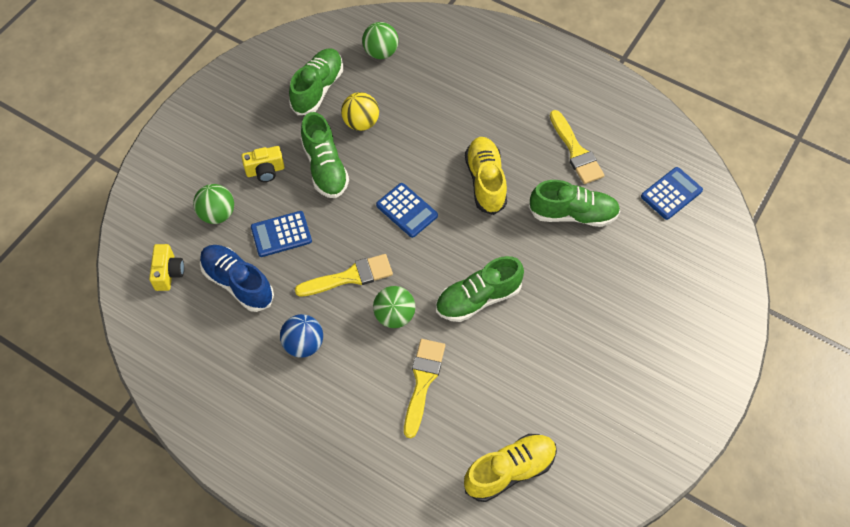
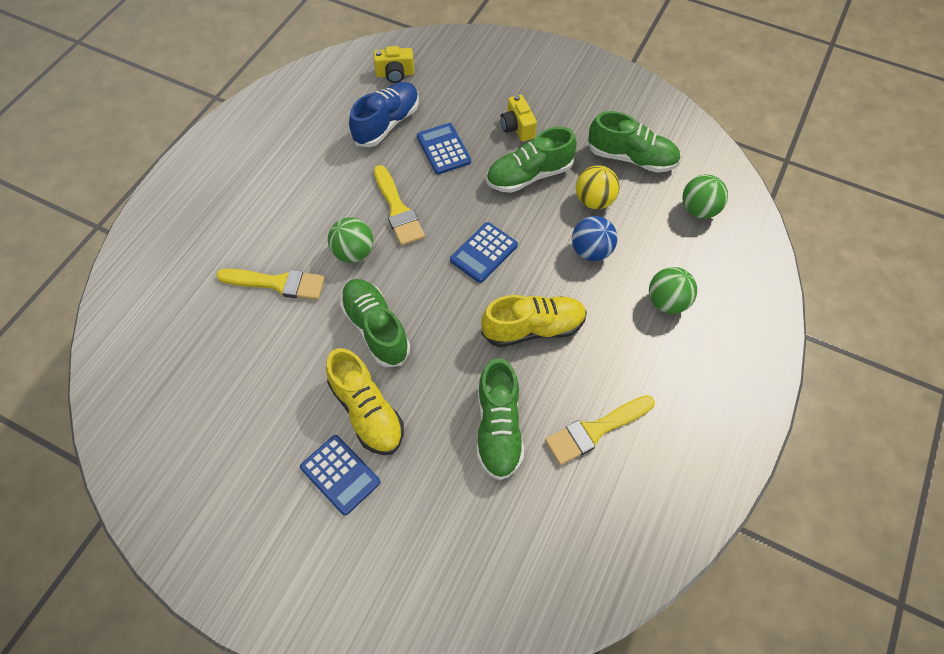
camera: 85 degrees right, 0 degrees up
(217, 214) = (462, 98): green ball -> green ball (667, 302)
(303, 344) = (321, 181): blue ball -> blue ball (591, 251)
(509, 471) = (173, 369): yellow shoe -> yellow shoe (367, 411)
(671, 193) = (546, 557): blue calculator -> blue calculator (340, 474)

